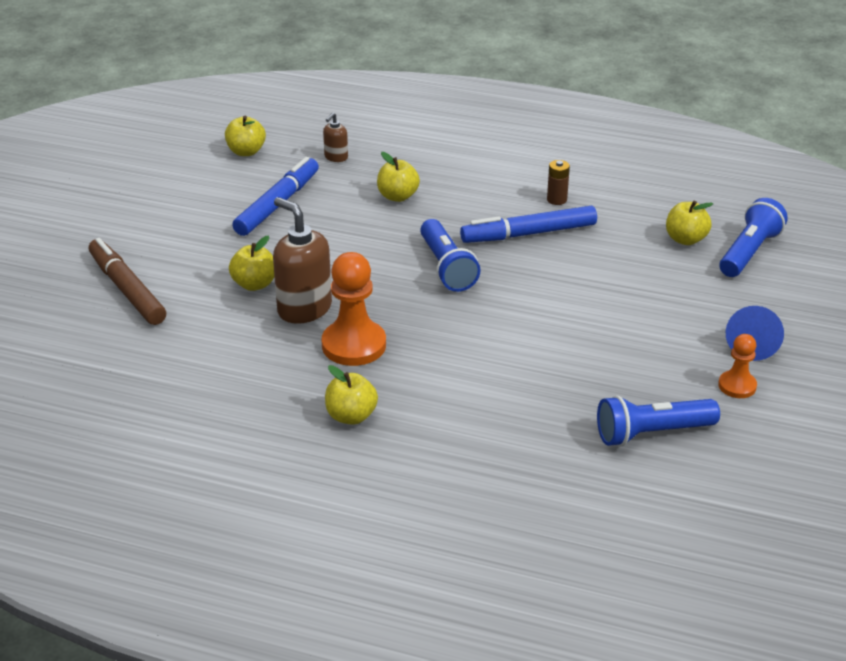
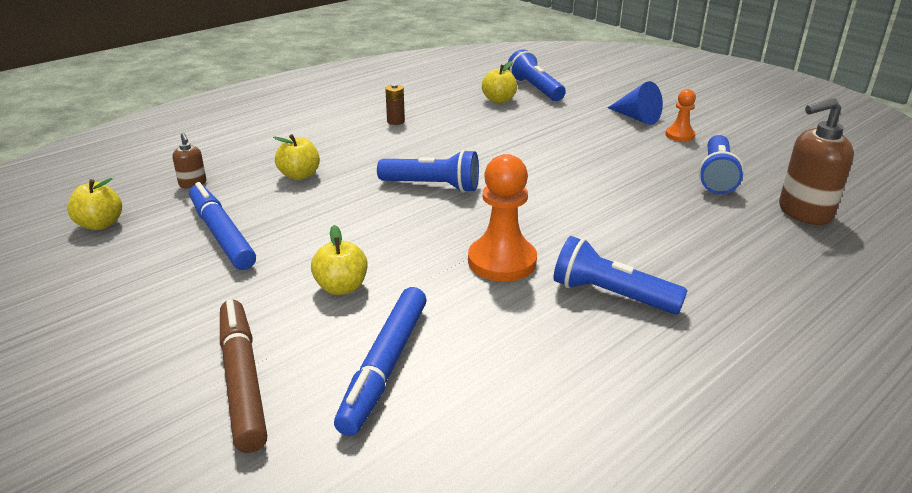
camera: 60 degrees left, 5 degrees down
(127, 289) = (243, 380): brown marker -> brown marker turned 75 degrees clockwise
(304, 309) = (416, 271): brown soap dispenser -> brown soap dispenser (804, 212)
(351, 416) = (611, 295): yellow apple -> blue flashlight
(528, 233) = (426, 143): blue marker -> blue marker (384, 366)

